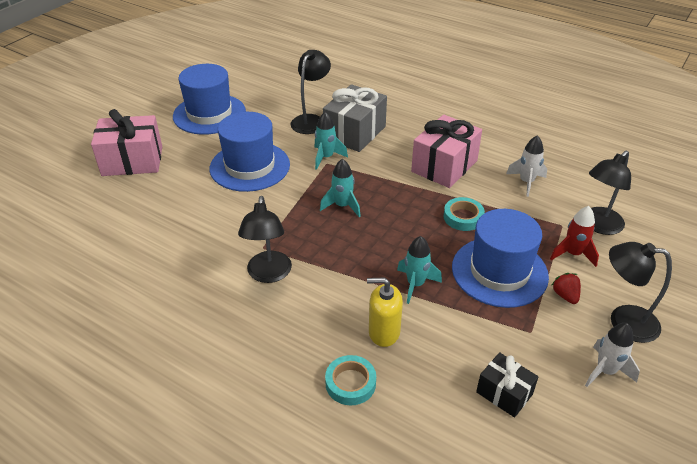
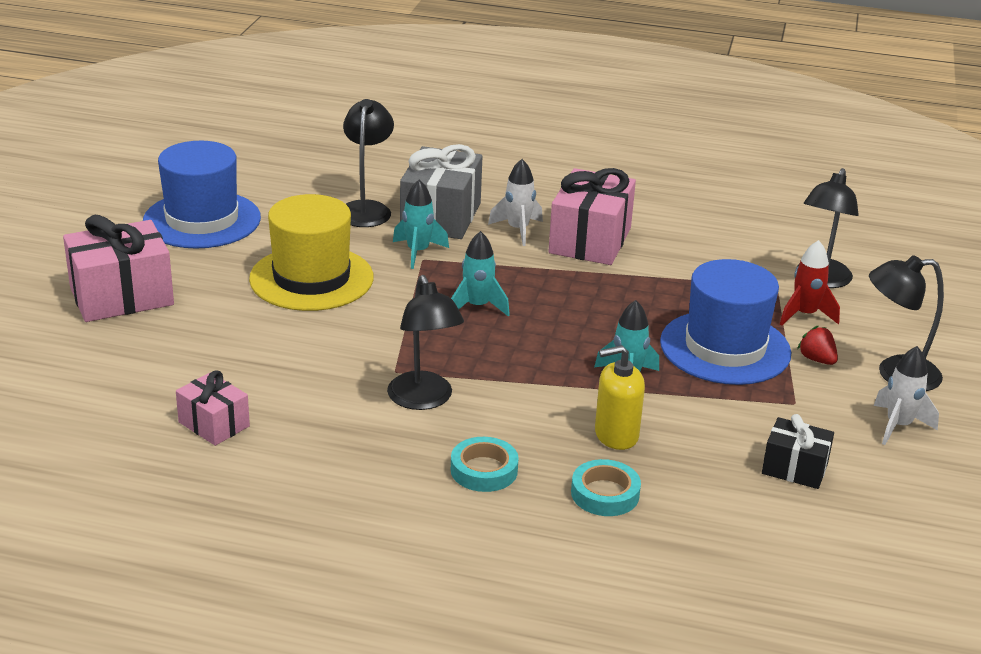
camera: 20 degrees left, 10 degrees down
(129, 267) = (214, 424): none -> pink gift
(250, 166) = (311, 278): blue hat -> yellow hat
(463, 217) = (647, 296): turquoise tape -> turquoise tape (484, 470)
(526, 182) = (707, 244): white rocket -> white rocket (518, 230)

